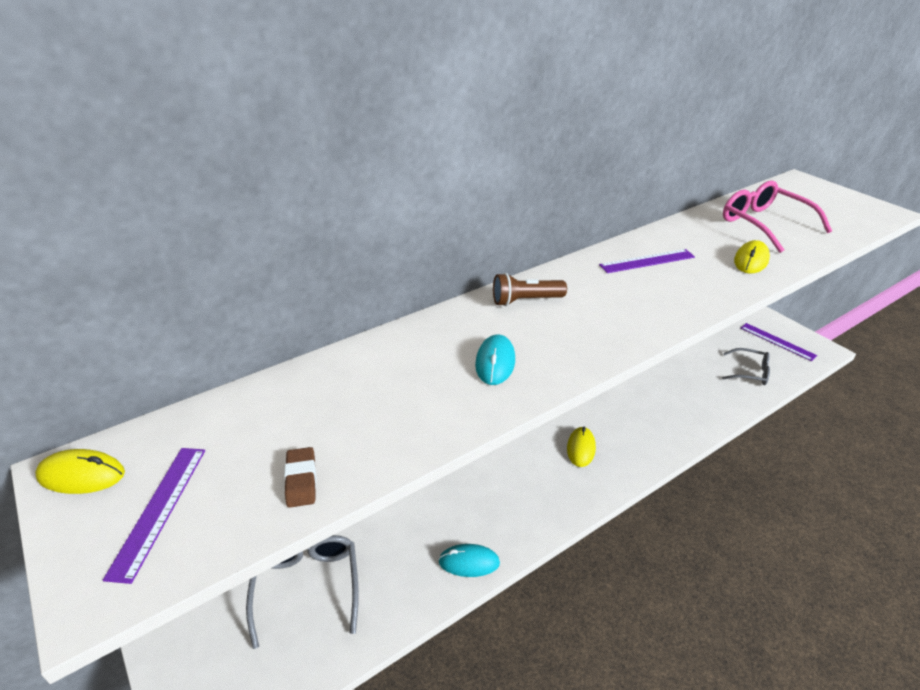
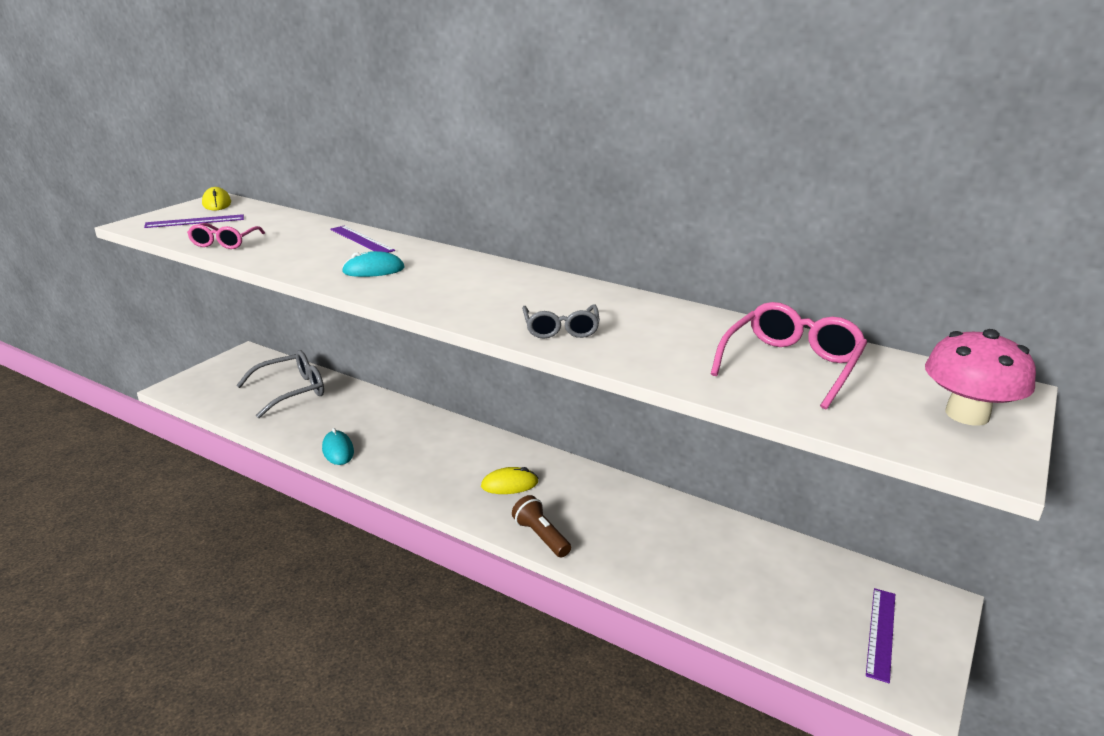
camera: 65 degrees right, 10 degrees down
(301, 480) = (224, 243): brown eraser -> pink glasses
(525, 301) = (474, 268): brown flashlight -> brown flashlight (541, 536)
(647, 261) = (603, 307): purple ruler -> purple ruler (361, 240)
(750, 372) = (766, 605): grey glasses -> grey glasses (560, 329)
(751, 260) = (669, 359): yellow mouse -> none
(831, 199) = (967, 414): none -> pink mushroom

